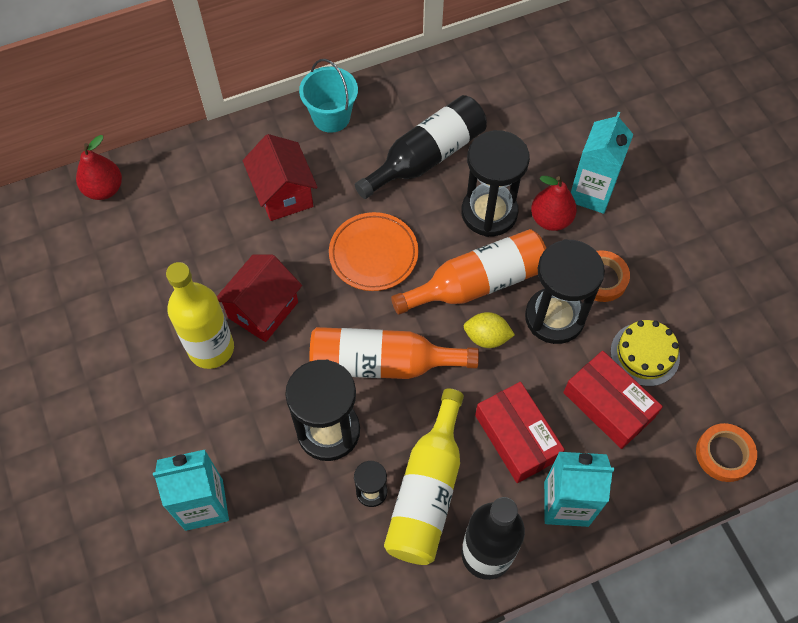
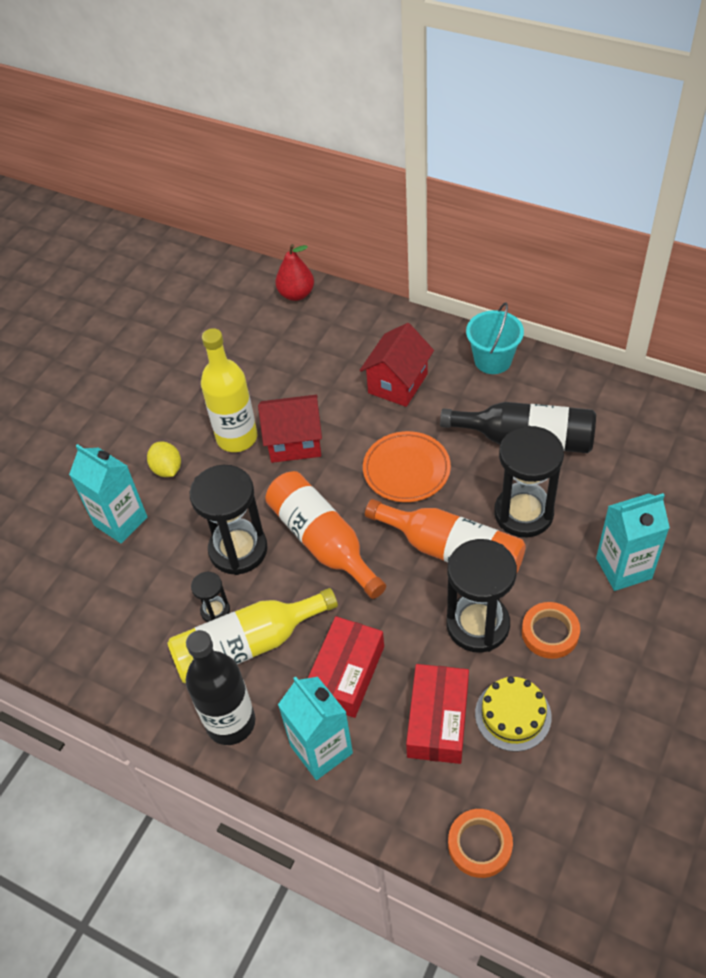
camera: 55 degrees right, 10 degrees down
(486, 337) = (411, 591): yellow lemon -> yellow lemon (167, 469)
(551, 219) = (565, 558): red pear -> none

